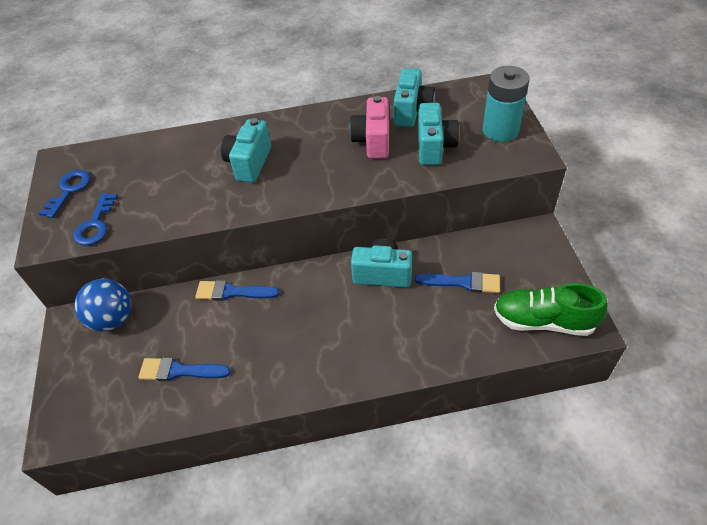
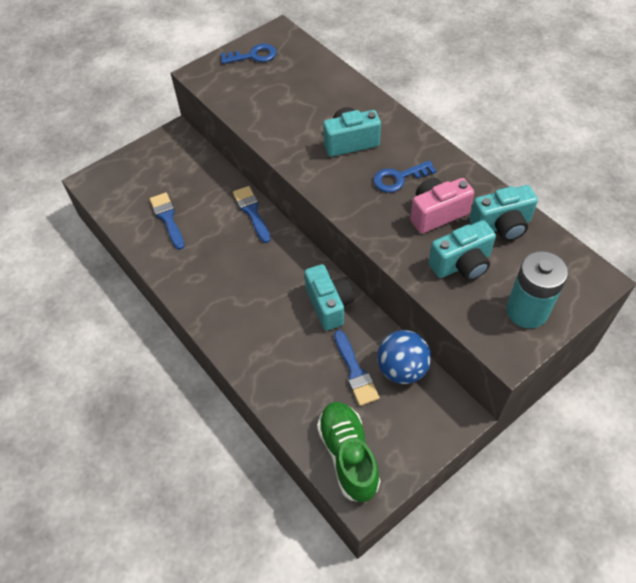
camera: 60 degrees right, 5 degrees up
(95, 225) = (230, 90): blue key -> blue key (398, 178)
(113, 319) = (190, 156): blue ball -> blue ball (402, 369)

